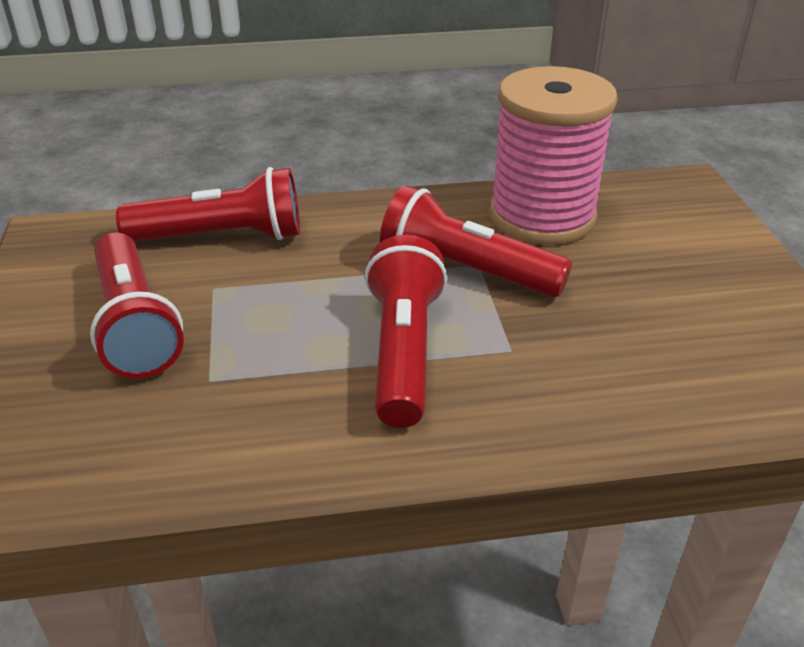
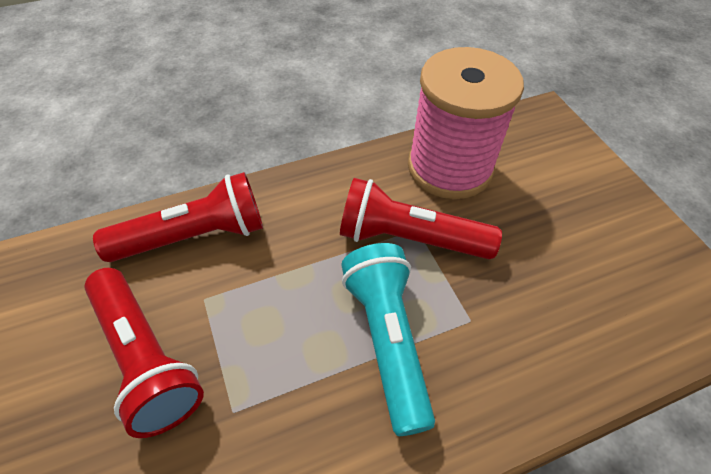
camera: 15 degrees left, 15 degrees up
(403, 351) = (387, 340): red flashlight -> turquoise flashlight

